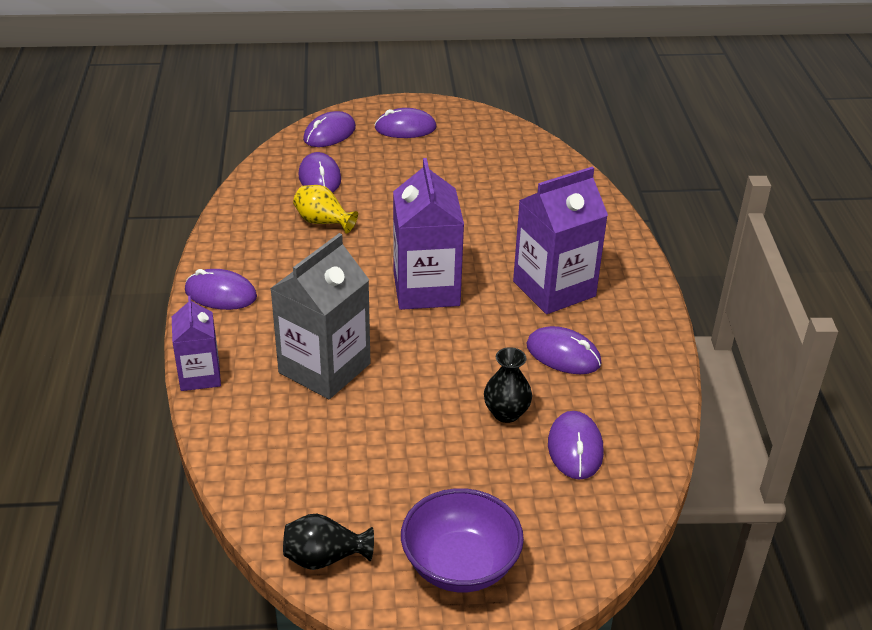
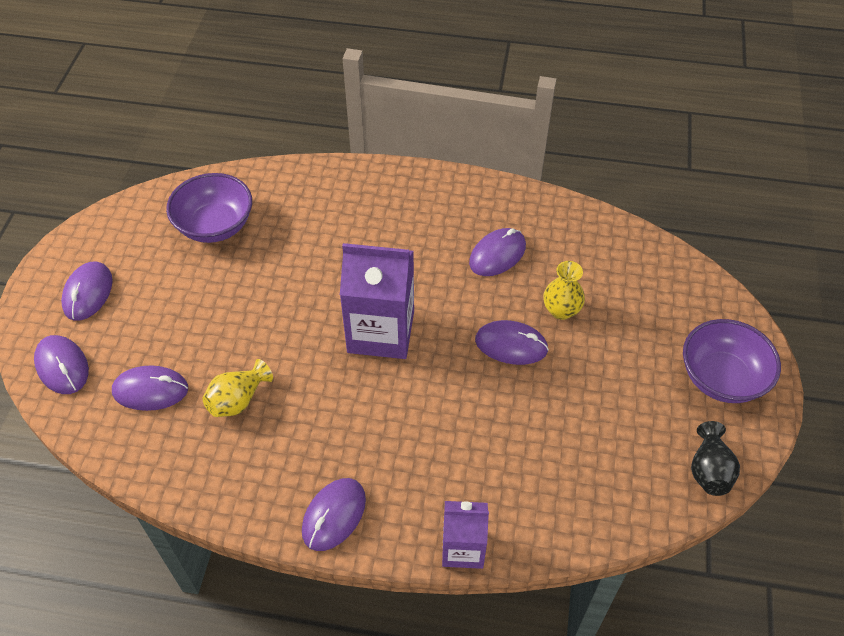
camera: 75 degrees left, 15 degrees up
(324, 368) = (476, 435): grey carton -> none
(506, 413) = (561, 310): black vase -> yellow vase
(508, 173) = (215, 226): none -> purple bowl
(554, 289) = (409, 238): purple carton -> none
(575, 448) = (608, 276): purple mouse -> purple mouse (511, 345)

